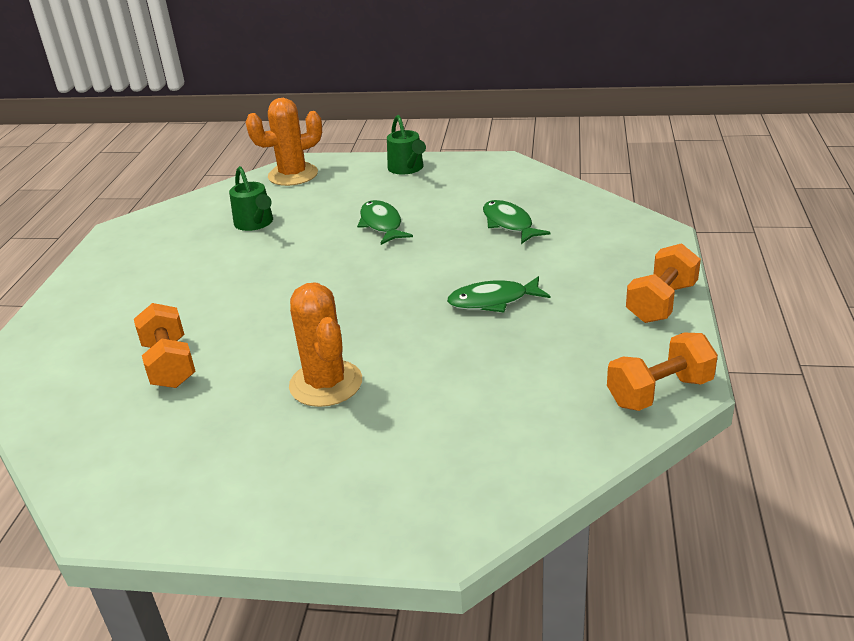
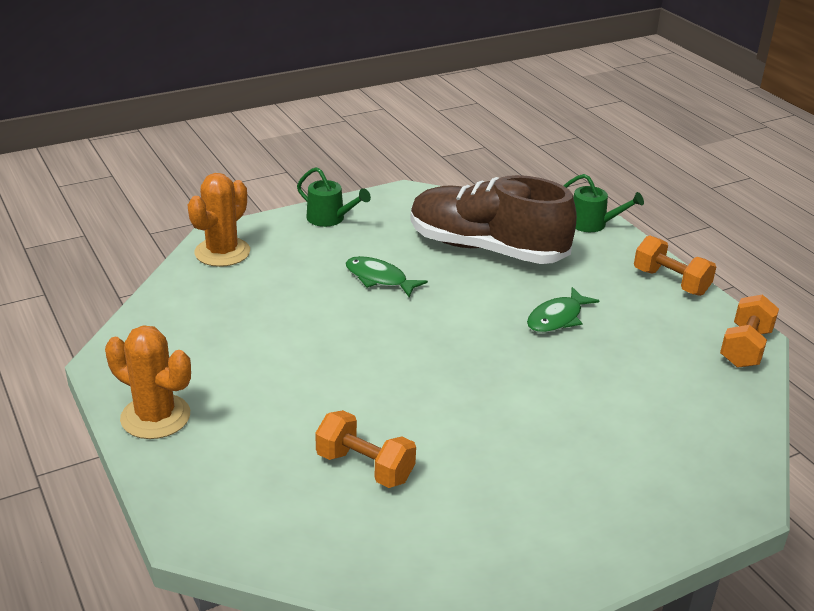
camera: 40 degrees left, 0 degrees up
(255, 223) = (254, 311): green watering can -> green watering can (592, 224)
(326, 384) = (520, 430): orange cactus -> orange cactus (155, 417)
(509, 224) = (486, 249): green fish -> brown shoe
(661, 303) = (670, 282): orange dumbbell -> orange dumbbell turned 45 degrees counterclockwise

